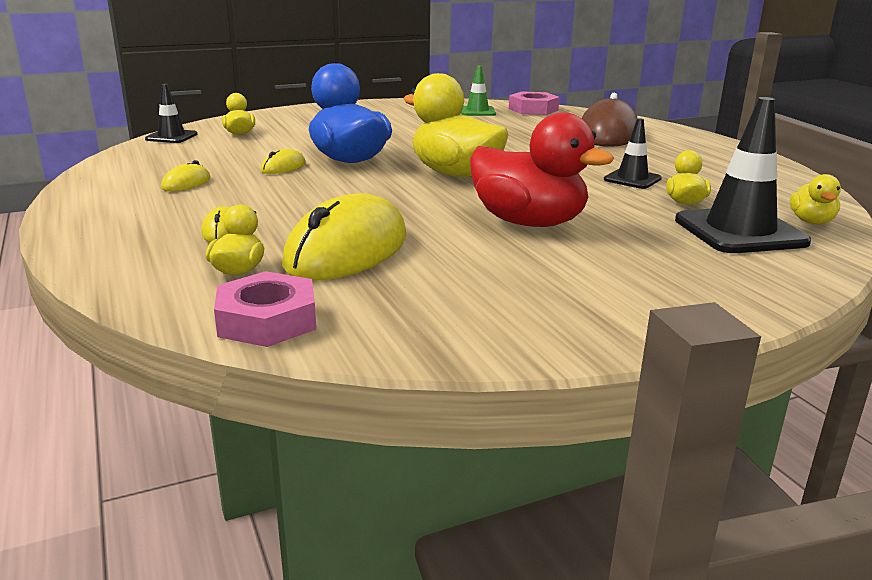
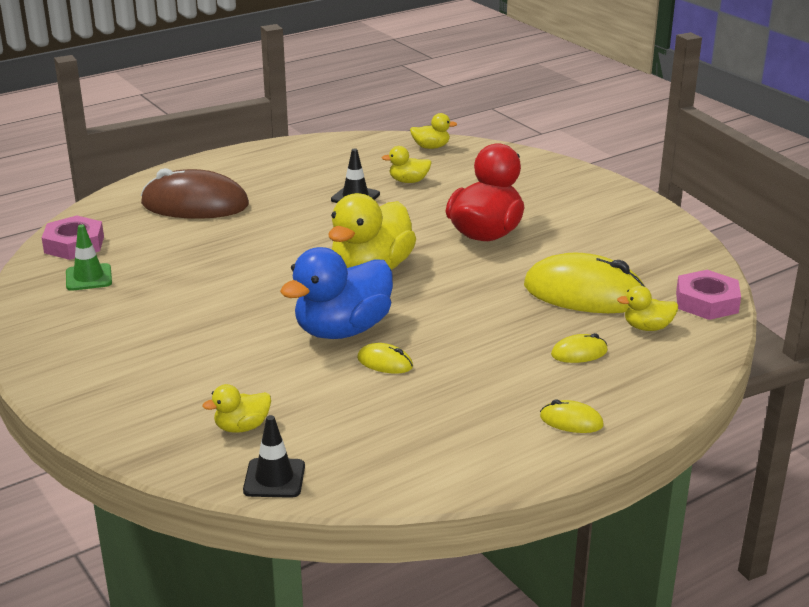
camera: 100 degrees left, 5 degrees up
(186, 183) = (466, 407): yellow mouse -> yellow mouse (571, 421)
(739, 231) = (463, 168): black traffic cone -> none

